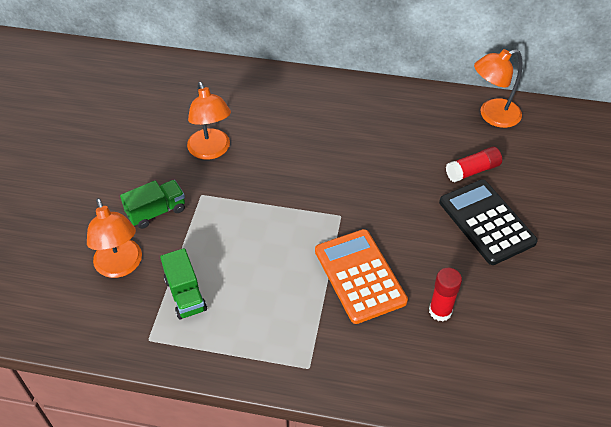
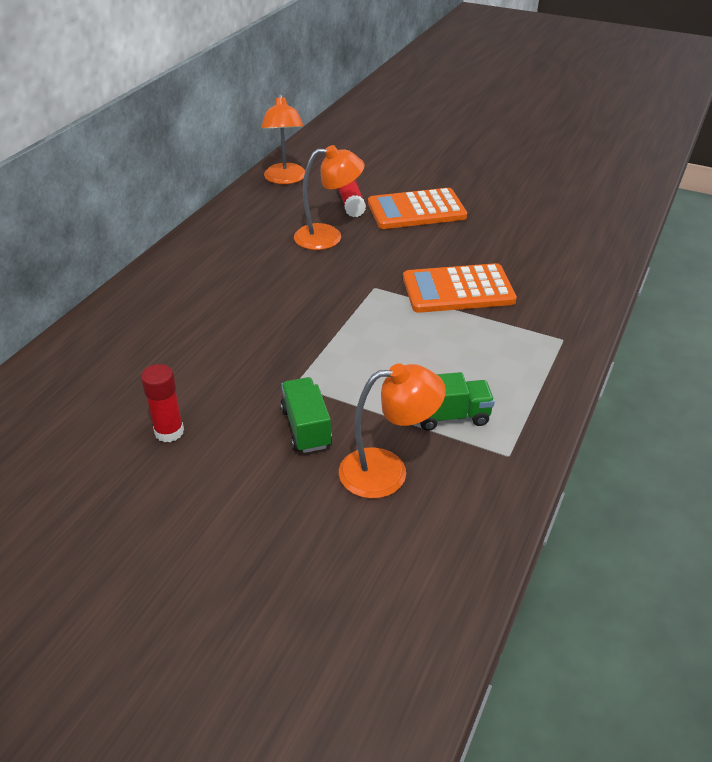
camera: 75 degrees left, 10 degrees down
(211, 151) = (223, 366): orange lamp -> orange lamp (328, 237)
(440, 311) = (511, 254): red glue stick -> red glue stick (169, 432)
(486, 222) = (416, 210): black calculator -> orange calculator

